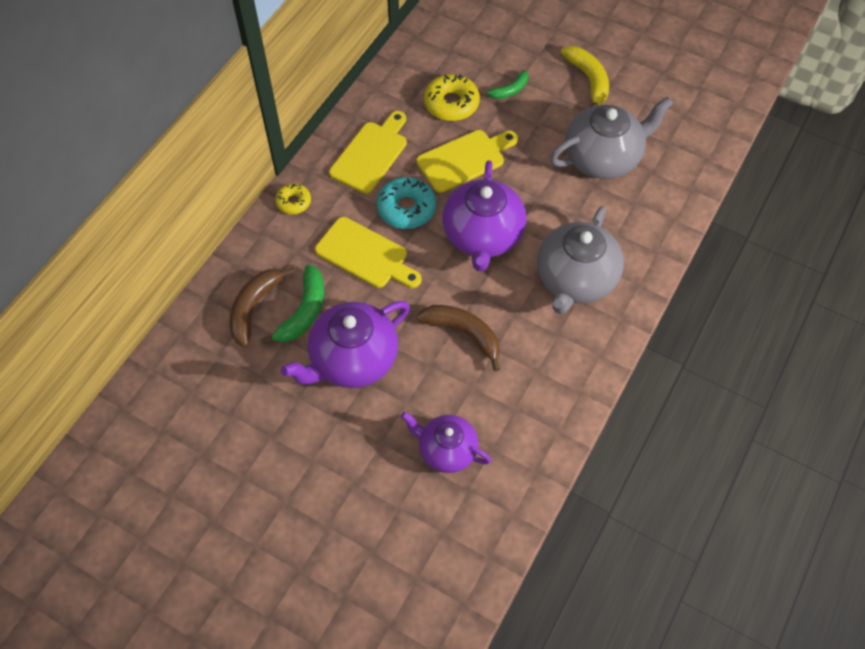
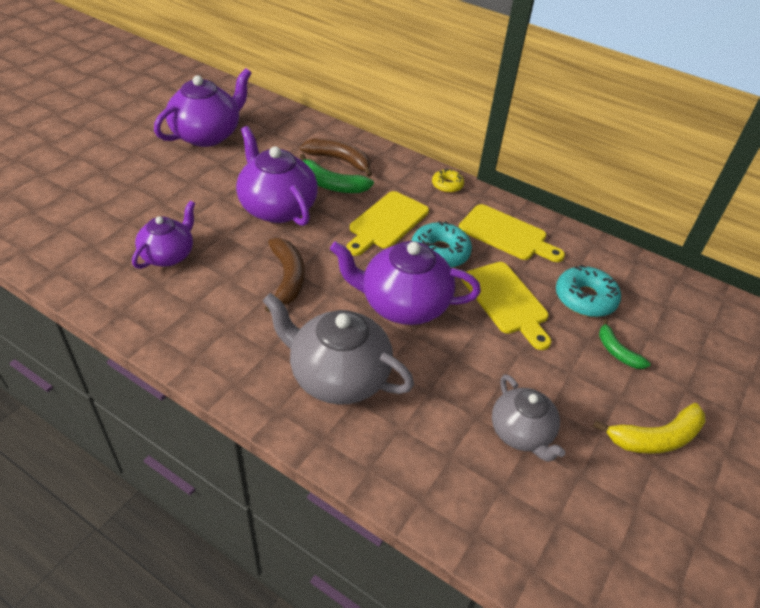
camera: 90 degrees right, 15 degrees down
(207, 465) = (207, 135): none -> purple teapot
(451, 104) = (585, 298): yellow donut -> turquoise donut
(463, 333) = (287, 278): brown banana -> brown banana turned 45 degrees counterclockwise
(603, 158) = (521, 433): grey teapot -> grey teapot, size x0.63

